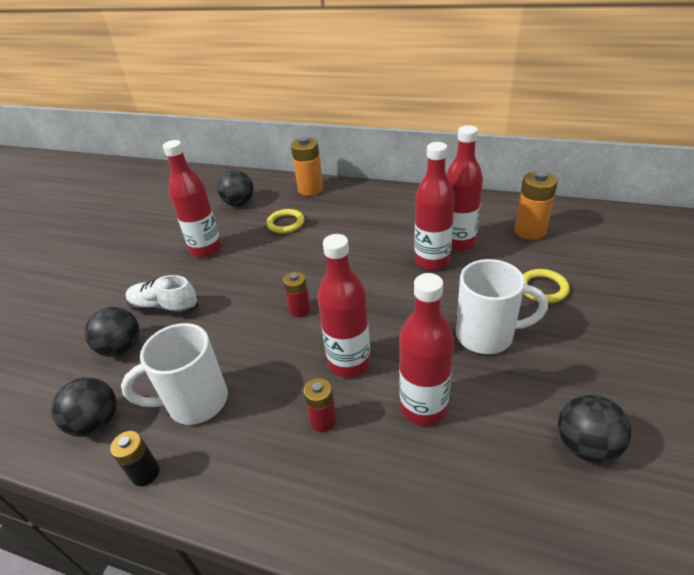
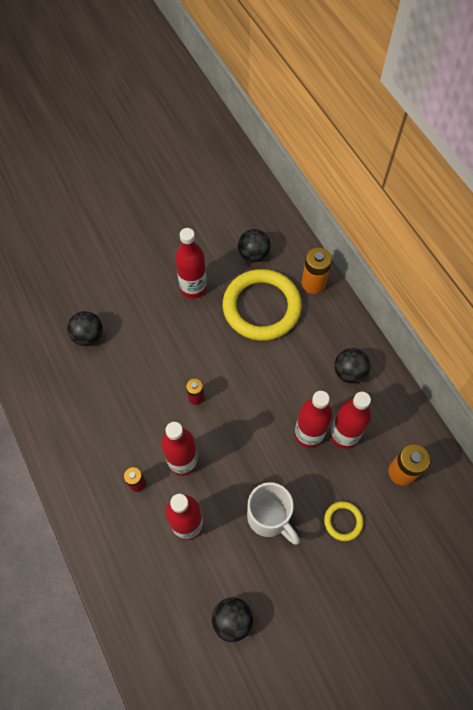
camera: 40 degrees right, 25 degrees up
(96, 423) = (44, 380): black ball -> black ball (349, 372)
(145, 473) = (44, 433): black battery -> none
(165, 307) = (131, 322): white shoe -> none
(195, 402) = (93, 411): white mug -> none
(285, 223) = (261, 307): yellow ring -> yellow ring, size x2.31

